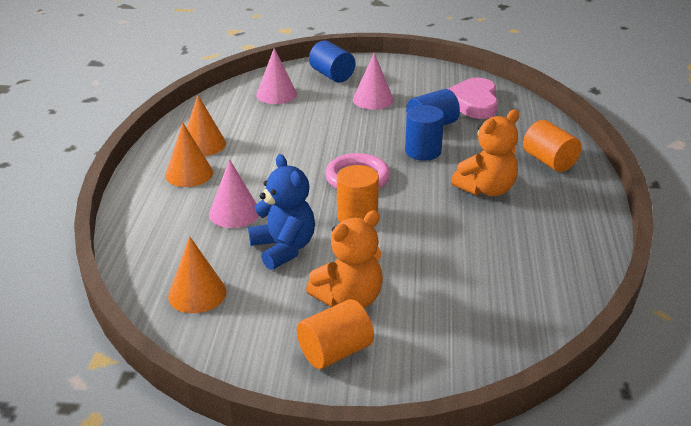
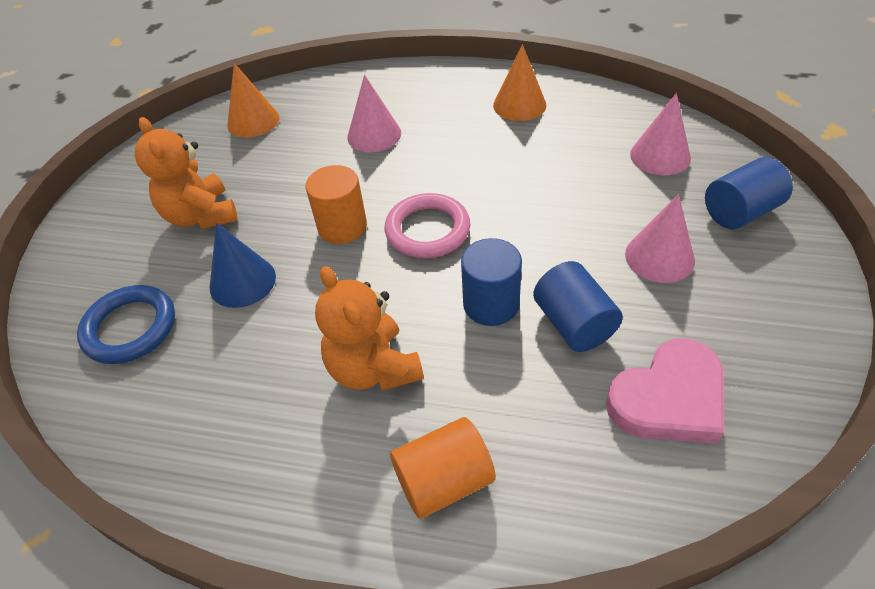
camera: 100 degrees right, 15 degrees up
(189, 174) = (456, 100): orange cone -> none
(283, 248) = (300, 170): blue teddy bear -> none
(335, 352) = (134, 204): orange cylinder -> none
(425, 257) = (242, 281): none -> blue cone
(473, 102) = (668, 398): pink heart -> pink heart turned 135 degrees clockwise
(488, 309) = (130, 328): none -> blue ring

